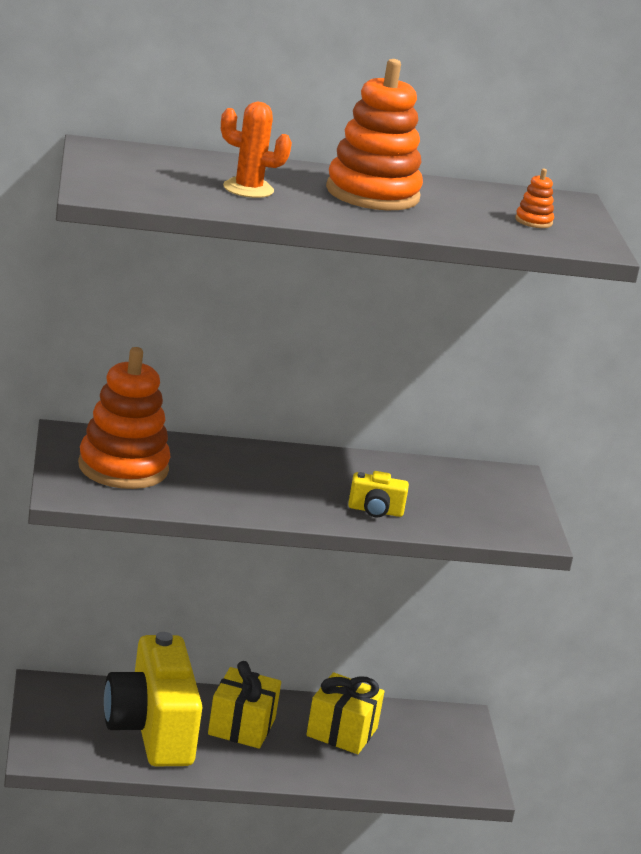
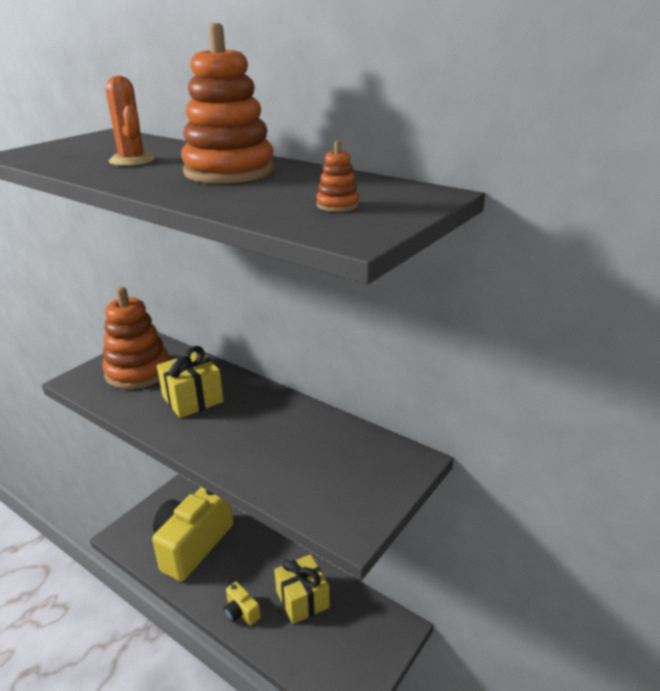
camera: 45 degrees right, 5 degrees up
(241, 727) = (245, 565): yellow gift -> yellow gift (192, 399)
(375, 511) = (248, 457): yellow camera -> yellow camera (241, 612)

